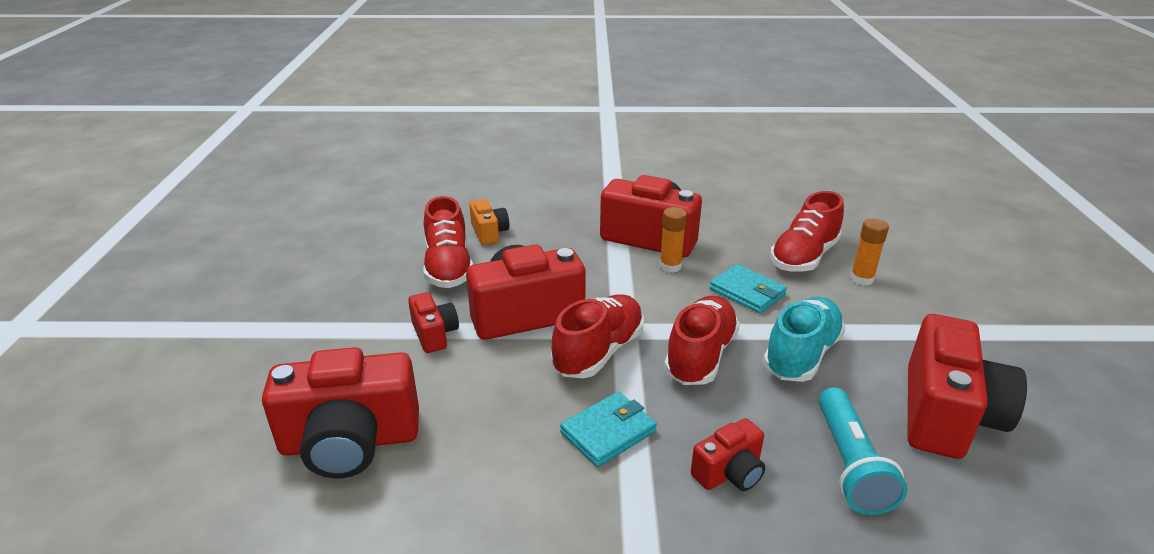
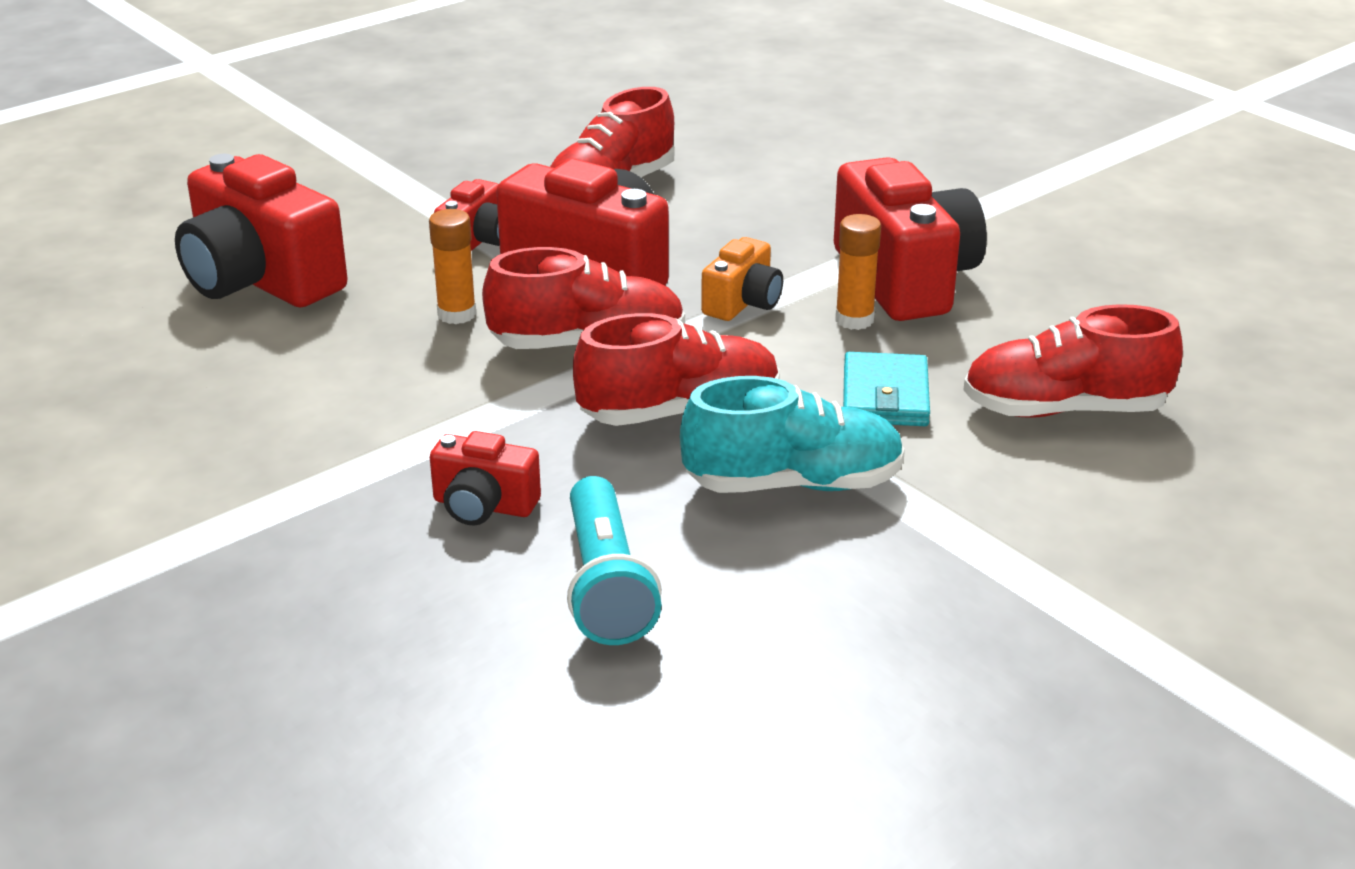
camera: 50 degrees right, 0 degrees up
(489, 233) = (724, 178): orange camera -> orange camera (743, 303)
(608, 432) = (453, 407): turquoise wallet -> none
(849, 464) = (606, 585): turquoise flashlight -> turquoise flashlight turned 60 degrees counterclockwise
(861, 279) = (1084, 477): orange glue stick -> orange glue stick (457, 314)
(946, 414) = (819, 637): red camera -> none

